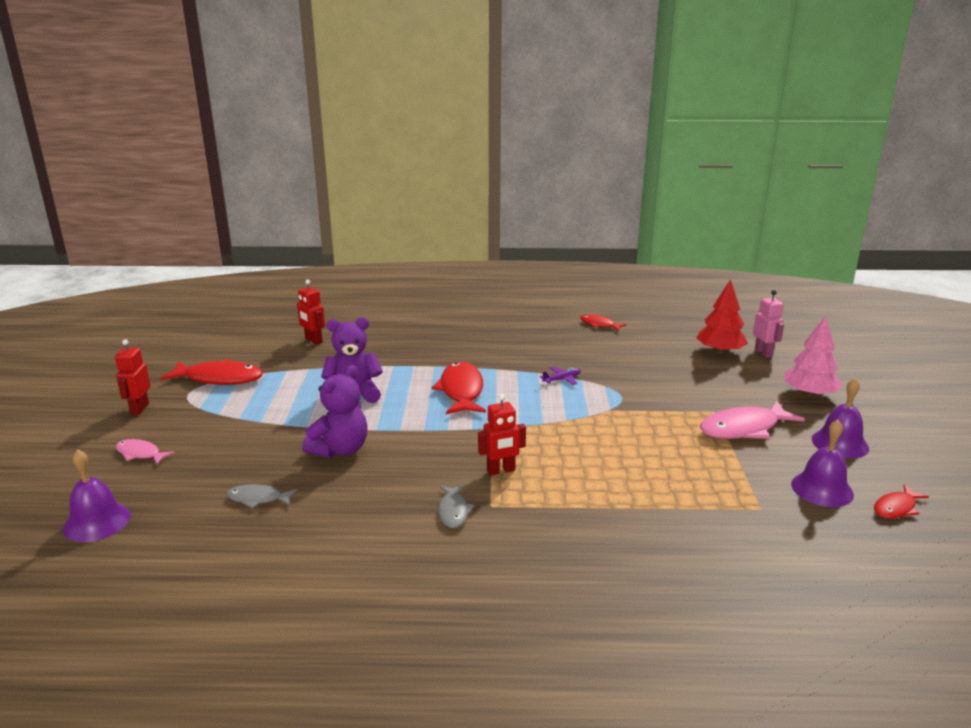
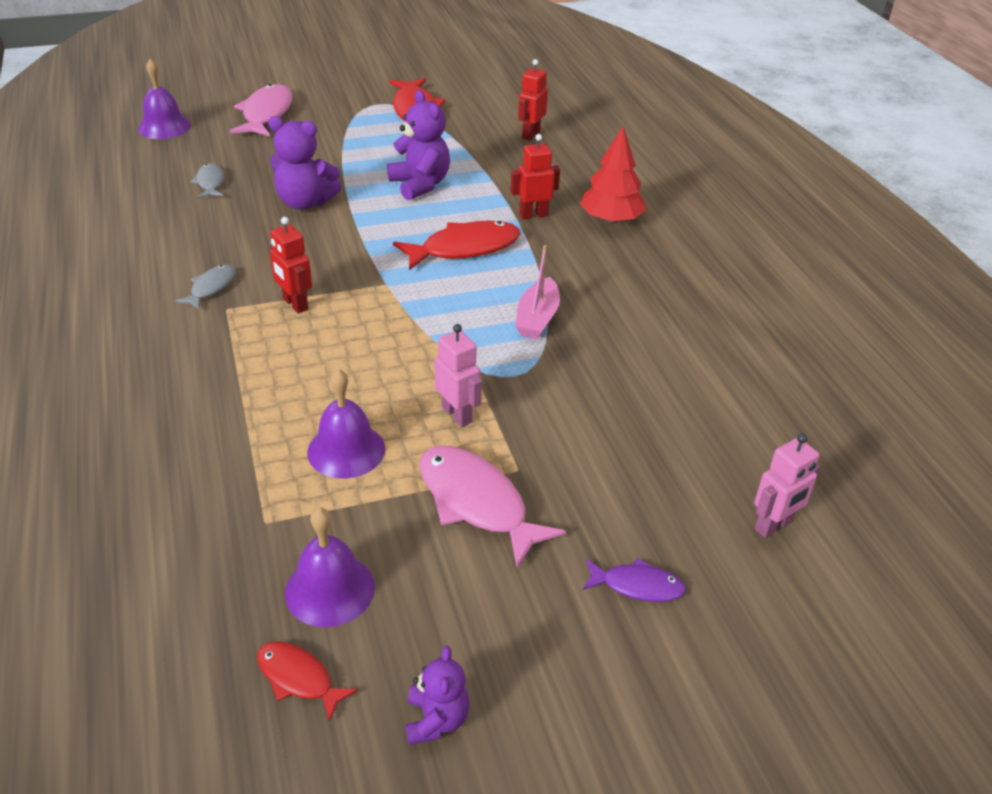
camera: 70 degrees right, 15 degrees up
(139, 409) = (340, 92): red robot -> red robot (533, 215)
(140, 454) = (266, 114): pink fish -> pink fish, size x1.83
(453, 511) = (211, 287): grey fish -> grey fish turned 135 degrees clockwise
(562, 379) = (537, 318): purple plane -> pink boat
(599, 324) = (744, 331): red fish -> none
(658, 422) = (457, 415): none -> pink robot
(720, 351) = (739, 469): red tree -> red tree (611, 219)
(809, 394) = (637, 586): pink tree -> purple fish
(840, 443) = (476, 619): purple bell -> purple bell (346, 450)
(914, 466) = (436, 720): none -> purple teddy bear

